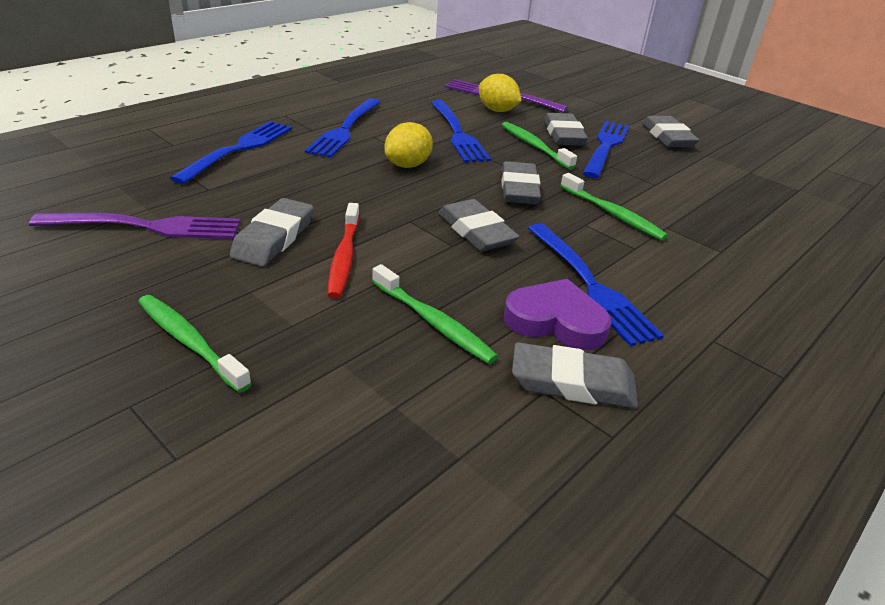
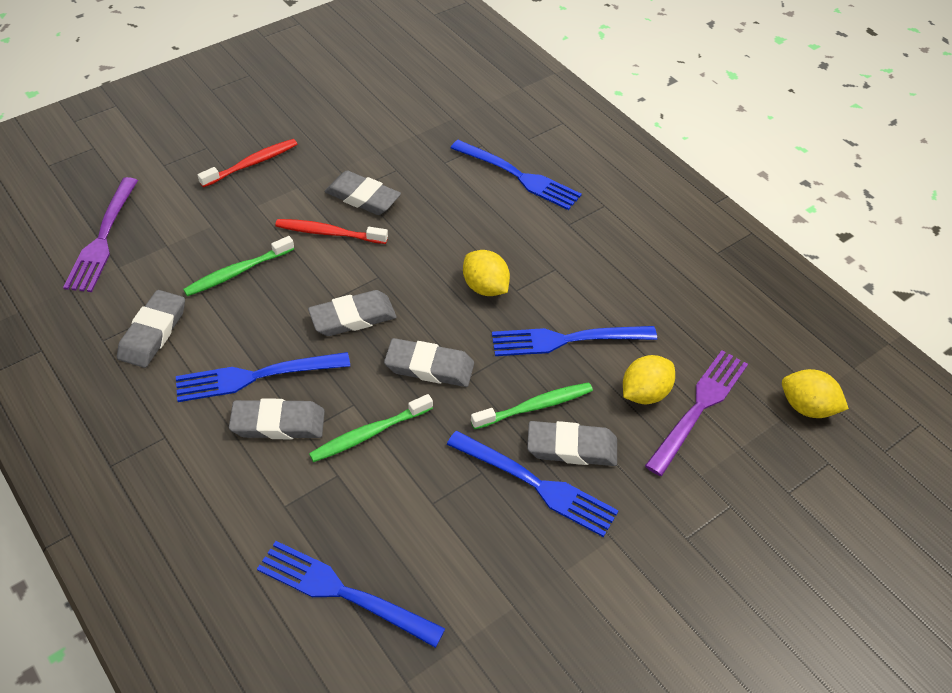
camera: 100 degrees right, 15 degrees up
(146, 226) = (388, 136): purple fork -> purple fork (103, 238)
(189, 342) = (252, 164): green toothbrush -> red toothbrush
(345, 129) = (570, 248): blue fork -> blue fork (343, 592)
(481, 70) = (807, 407): none -> yellow lemon
(556, 321) = (218, 341): purple heart -> none
(667, 137) = (573, 578): grey eraser -> grey eraser (278, 423)

